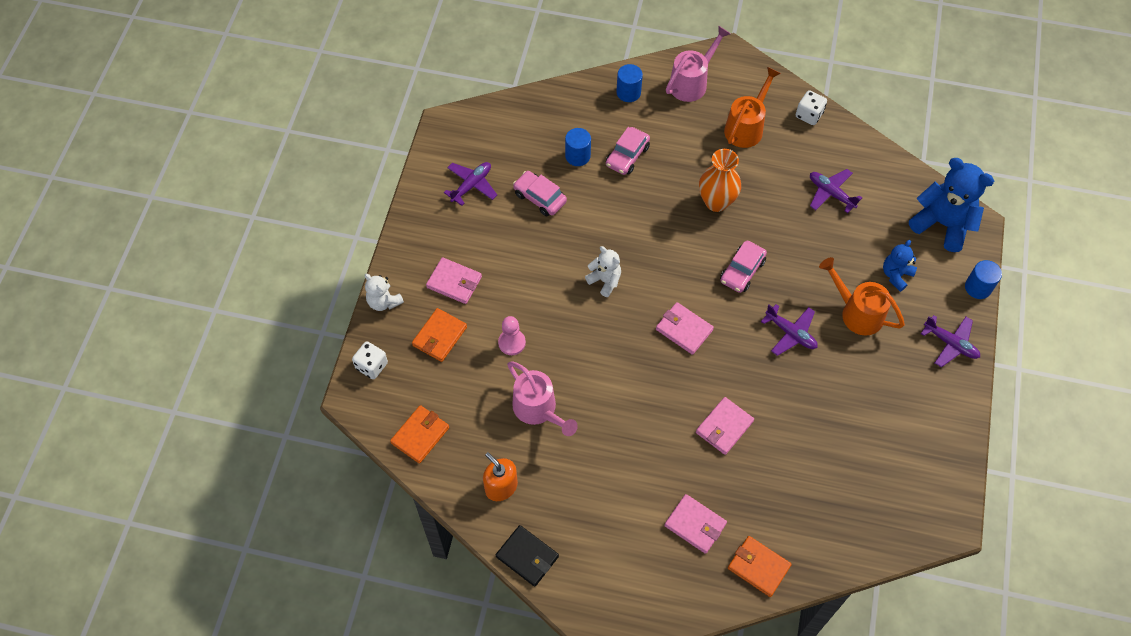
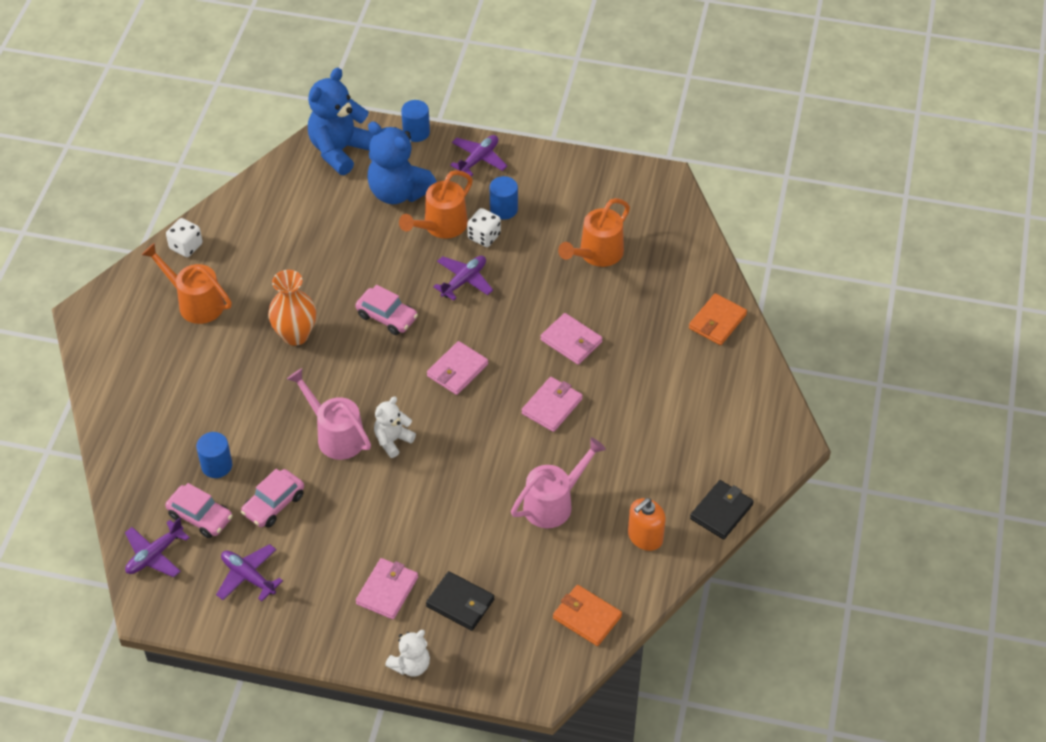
camera: 90 degrees left, 10 degrees down
(372, 366) = (498, 673): white dice -> white dice (484, 236)
(439, 336) = (460, 603): orange wallet -> black wallet
(512, 343) = (470, 530): pink pawn -> none
(627, 156) = (222, 416): pink car -> pink car (200, 516)
(628, 92) = (128, 413): blue cylinder -> blue cylinder (503, 209)
(692, 82) = (122, 350): pink watering can -> pink watering can (335, 435)
(695, 525) = (678, 369): pink wallet -> pink wallet (552, 406)
(831, 193) = (294, 235): purple plane -> purple plane (155, 555)
(836, 452) = (596, 254): none -> orange watering can
(896, 275) = (398, 192): blue teddy bear -> blue teddy bear, size x1.84

